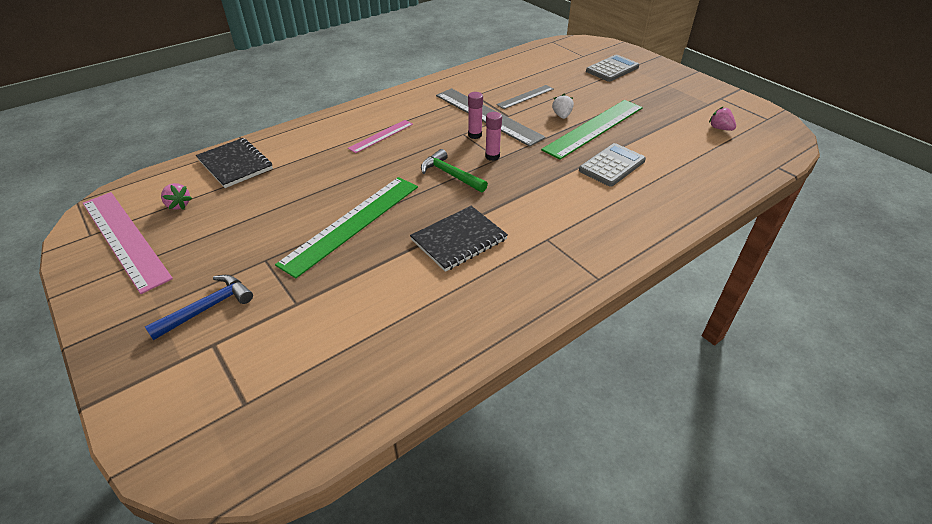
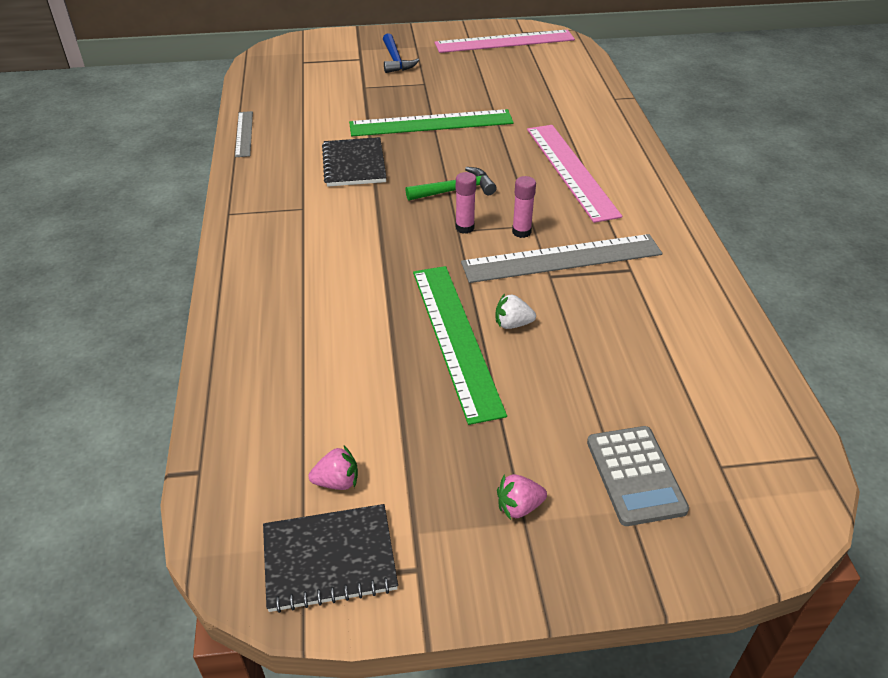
camera: 120 degrees right, 0 degrees up
(178, 205) = (532, 61): pink strawberry -> pink strawberry (519, 507)
(235, 164) = (578, 89): black notebook -> black notebook (329, 559)
(352, 223) = (431, 123): green ruler -> green ruler turned 75 degrees counterclockwise
(381, 136) = (571, 171): pink ruler -> pink ruler, size x1.89
(525, 97) = (594, 314): grey ruler -> grey ruler (244, 134)
(561, 116) = (512, 324): white strawberry -> white strawberry turned 150 degrees clockwise
(612, 165) = (362, 308): grey calculator -> none

